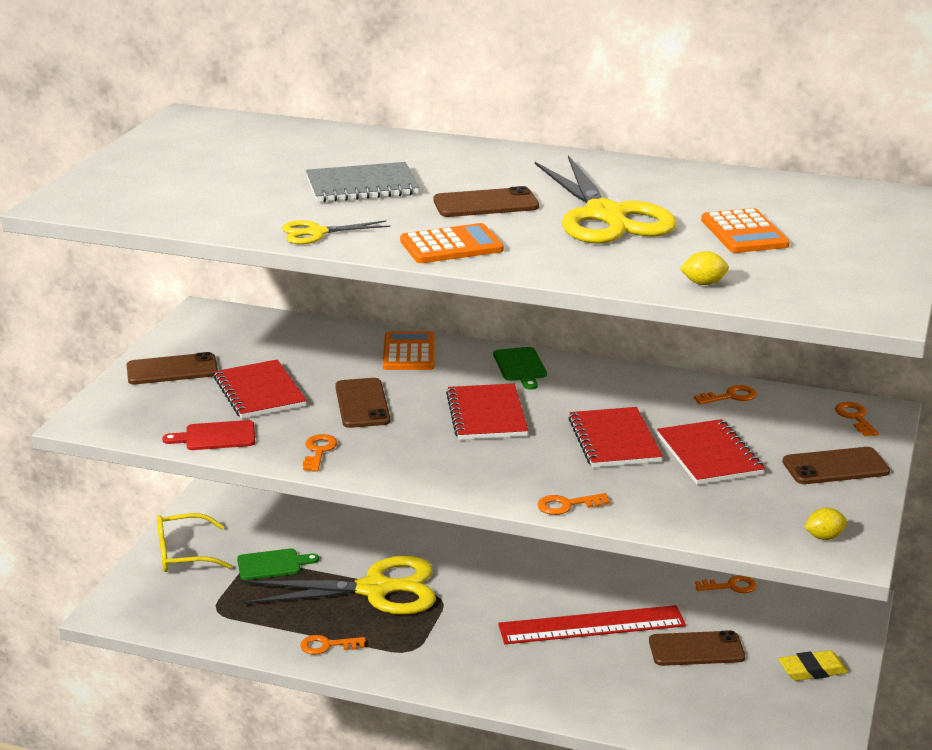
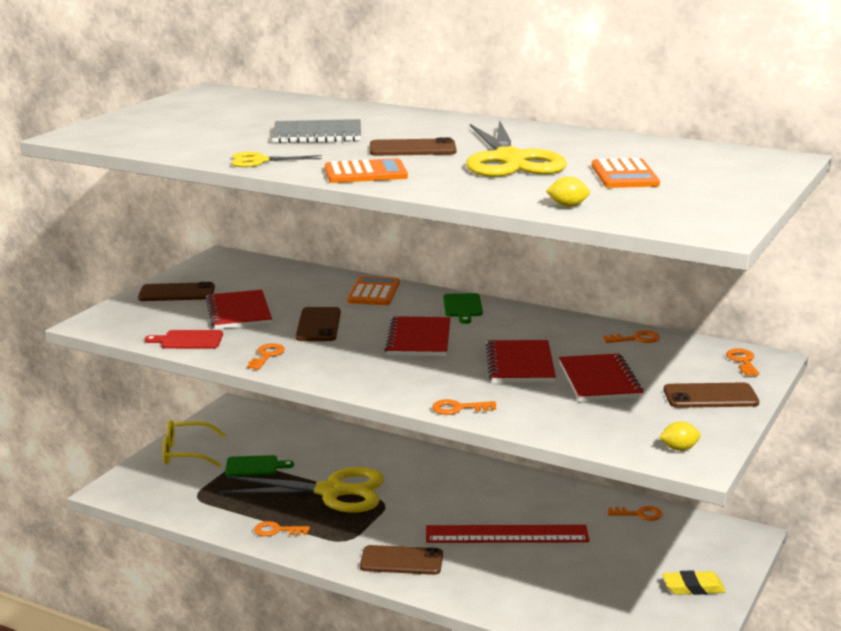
camera: 10 degrees right, 5 degrees down
(696, 649) = (593, 561): brown phone -> brown phone (401, 561)

